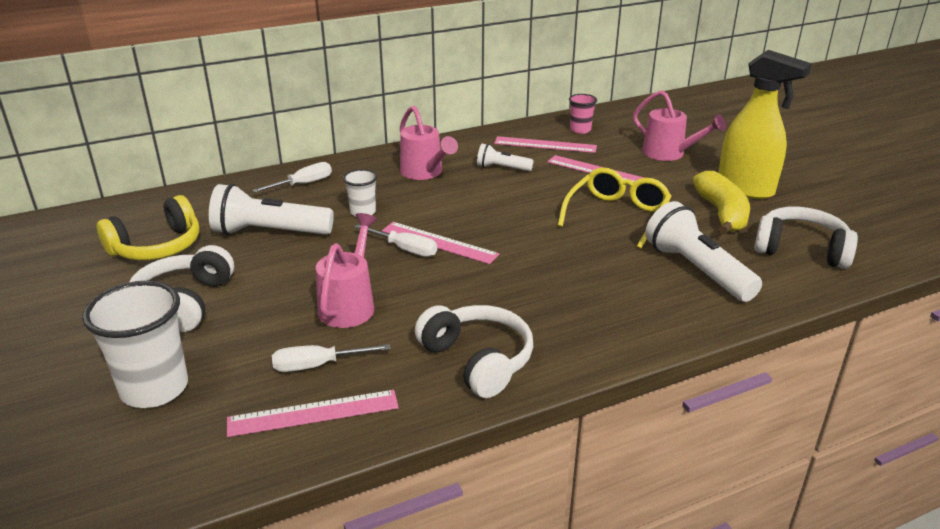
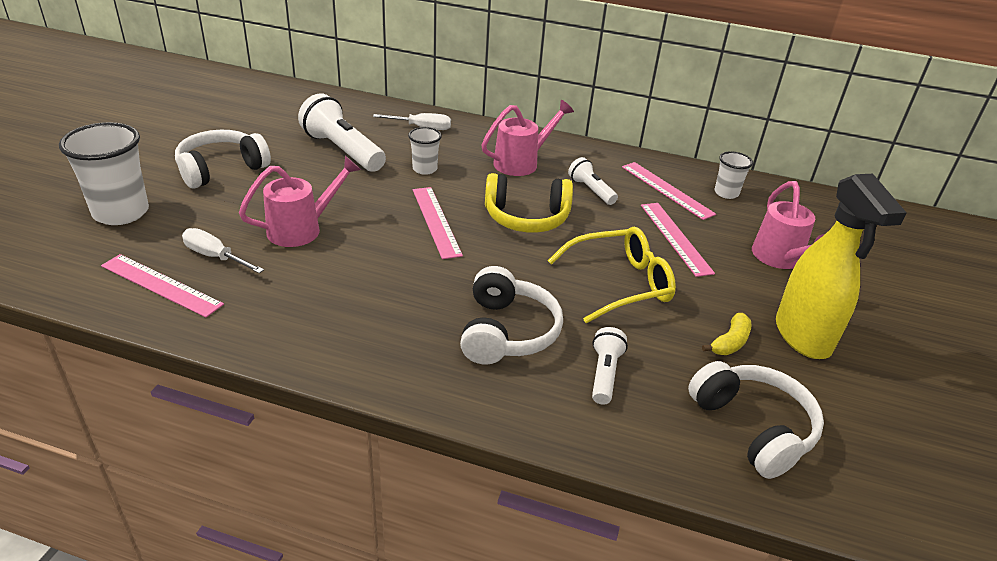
camera: 40 degrees right, 5 degrees up
(157, 247) = (267, 125): yellow headphones -> yellow headphones (526, 218)
(405, 249) = (404, 212): white screwdriver -> none
(424, 173) = (521, 163): pink watering can -> pink watering can turned 135 degrees counterclockwise
(478, 360) = (307, 322): white headphones -> white headphones (507, 332)
(580, 130) = (726, 193): pink cup -> white cup
(696, 270) = (604, 374): white flashlight -> white flashlight, size x0.54
(721, 213) = (730, 342): yellow banana -> yellow banana, size x0.54

